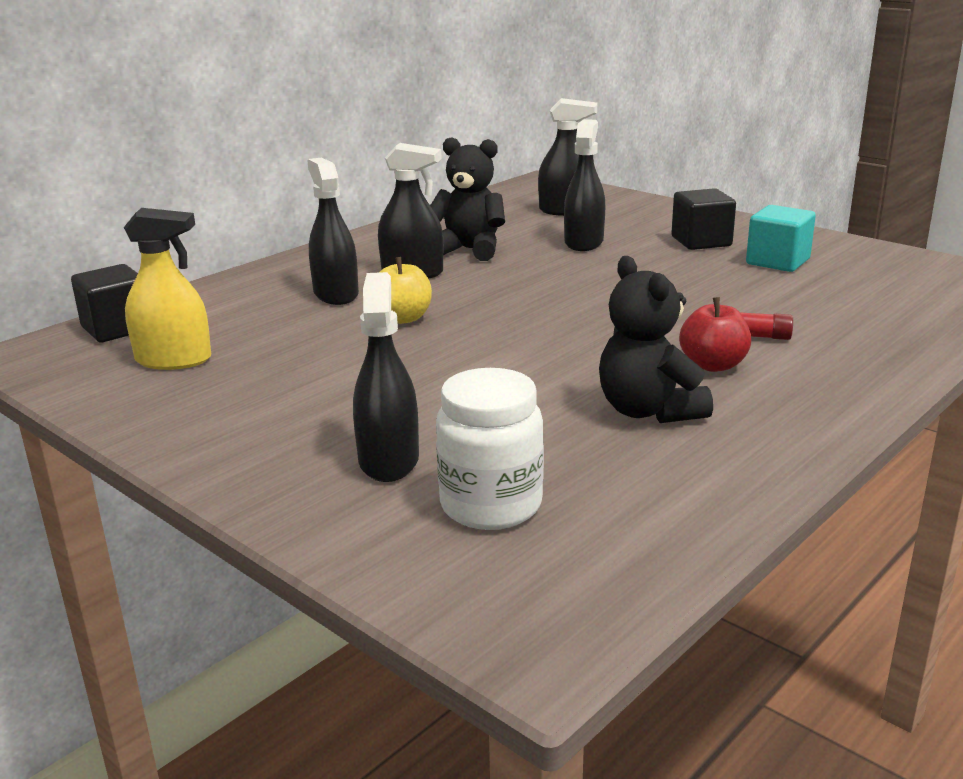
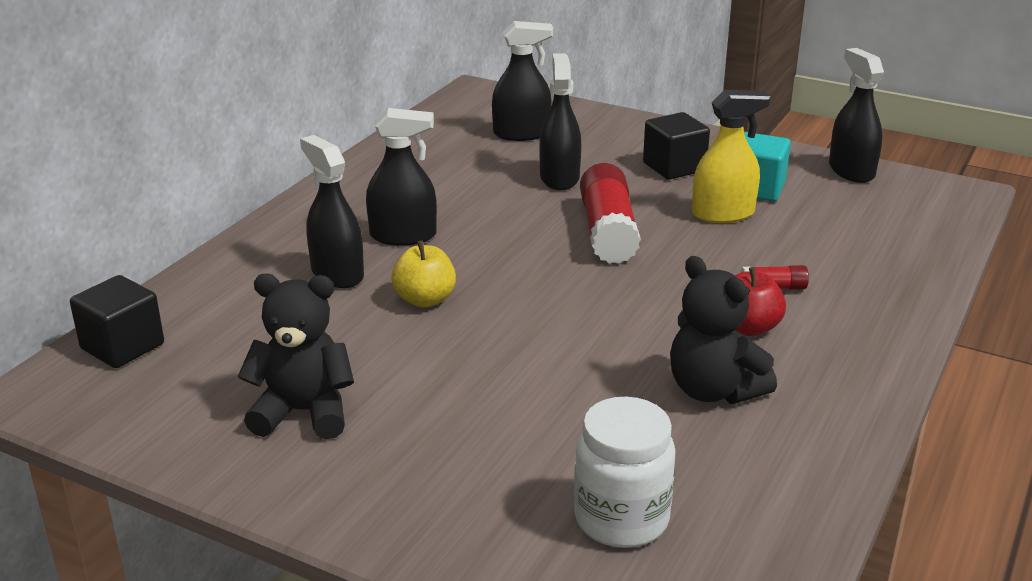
camera: 15 degrees left, 5 degrees up
(174, 360) = (212, 382): yellow spray bottle -> yellow spray bottle (723, 214)
(388, 460) = (501, 481): black spray bottle -> black spray bottle (851, 171)
(469, 250) = (447, 198): black teddy bear -> black teddy bear (303, 412)
(608, 283) = (608, 232): none -> red glue stick

